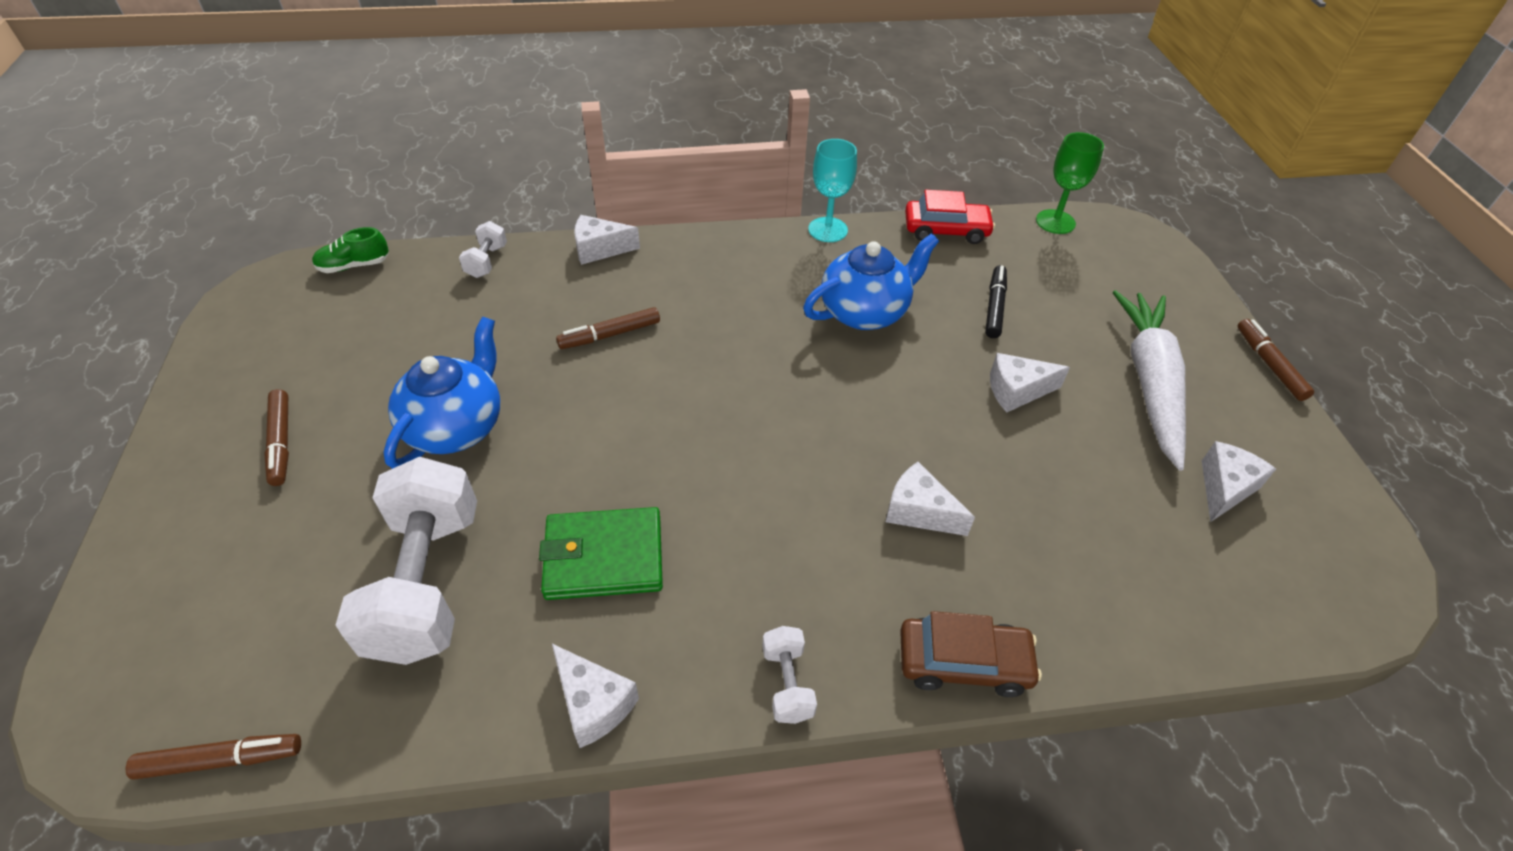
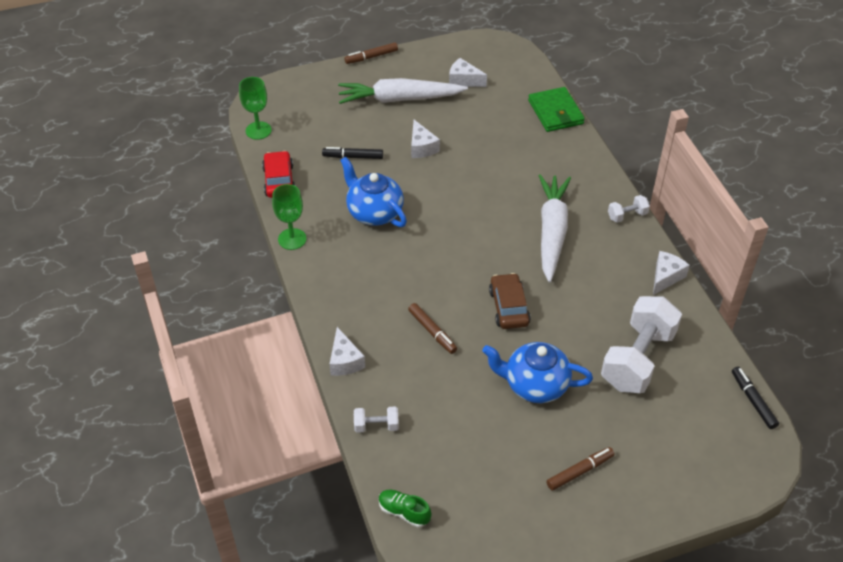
camera: 100 degrees left, 0 degrees up
(221, 759) = (753, 401): brown marker -> black marker
(354, 266) = (404, 512): green shoe -> green shoe turned 150 degrees clockwise
(426, 583) = (637, 359): white dumbbell -> white dumbbell turned 45 degrees counterclockwise
(604, 557) = (593, 292): green wallet -> green wallet (555, 112)
(770, 531) = (552, 232): none -> white carrot
(828, 230) = (292, 239): turquoise goblet -> green goblet
(919, 511) = (518, 180): white cheese -> none
(963, 662) = (592, 162): brown car -> brown car (508, 307)

